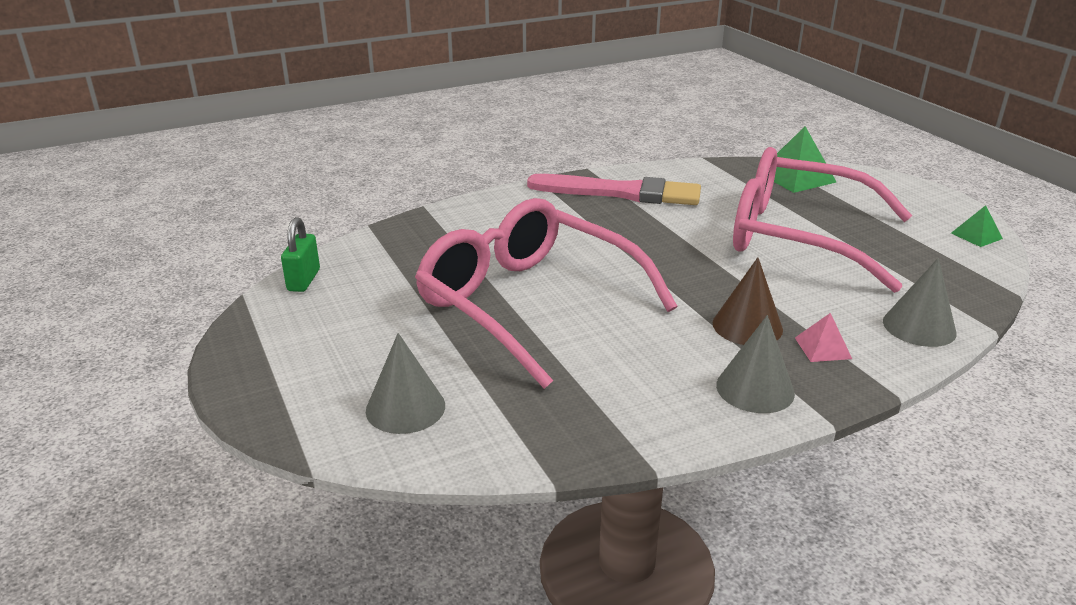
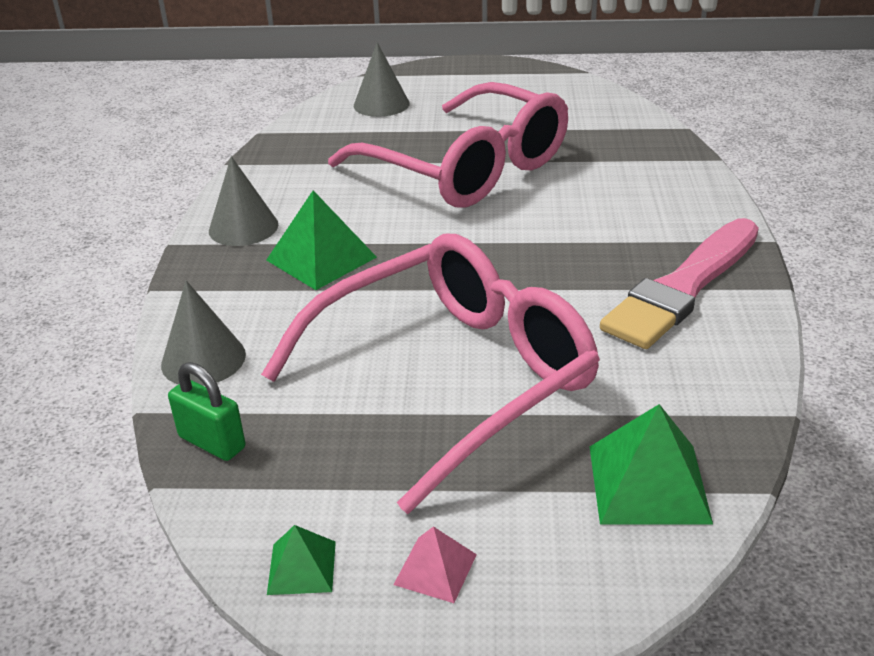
camera: 120 degrees right, 5 degrees up
(304, 280) = (592, 92): green padlock -> green padlock (212, 442)
(528, 303) = (467, 169): pink glasses -> pink glasses turned 60 degrees clockwise
(747, 326) = (321, 258): brown cone -> green pyramid
(823, 348) = (246, 283): pink pyramid -> pink pyramid (435, 569)

